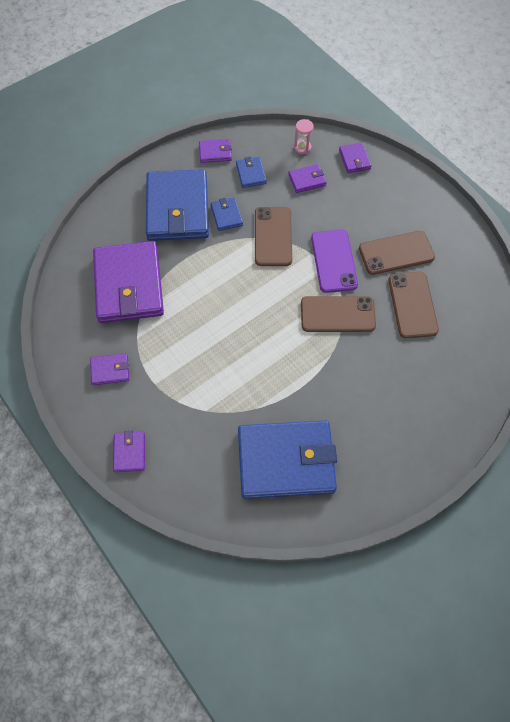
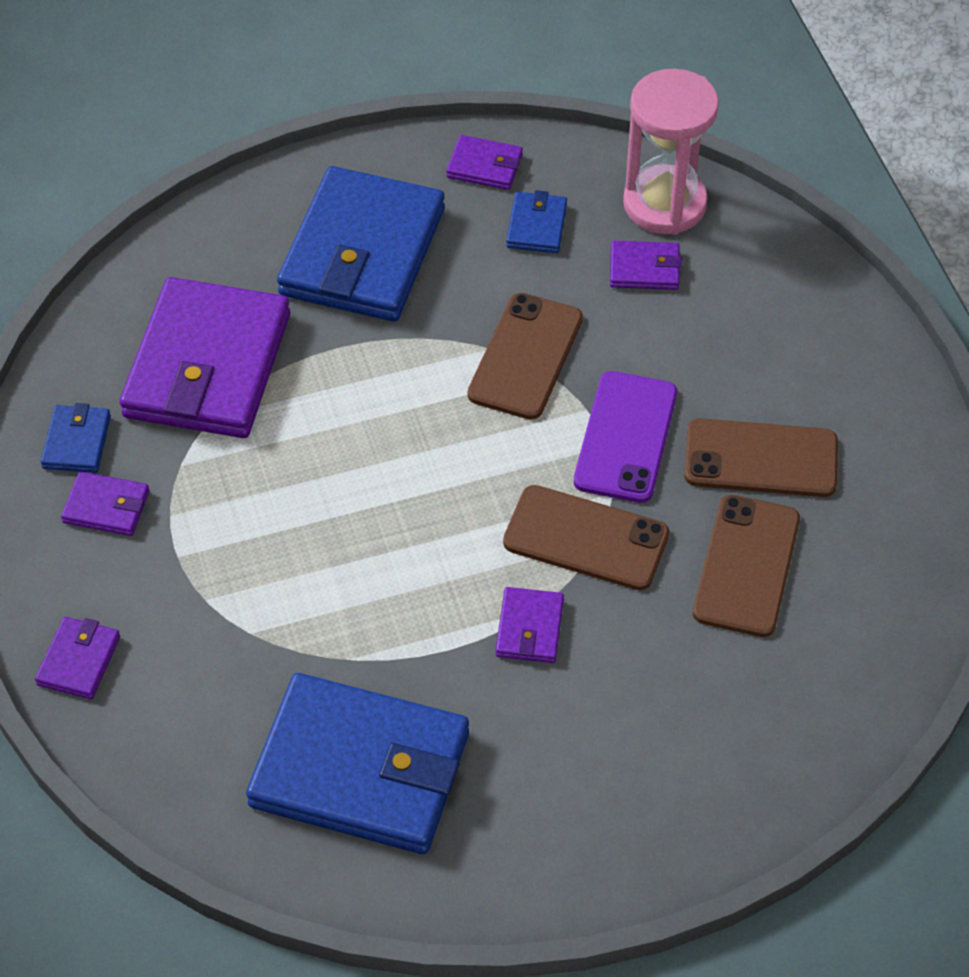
camera: 20 degrees right, 10 degrees down
(226, 215) = (452, 291): blue wallet -> blue wallet (77, 442)
(302, 148) = (664, 204): pink hourglass -> pink hourglass, size x2.27
(354, 159) = (761, 256): purple wallet -> purple wallet (529, 628)

